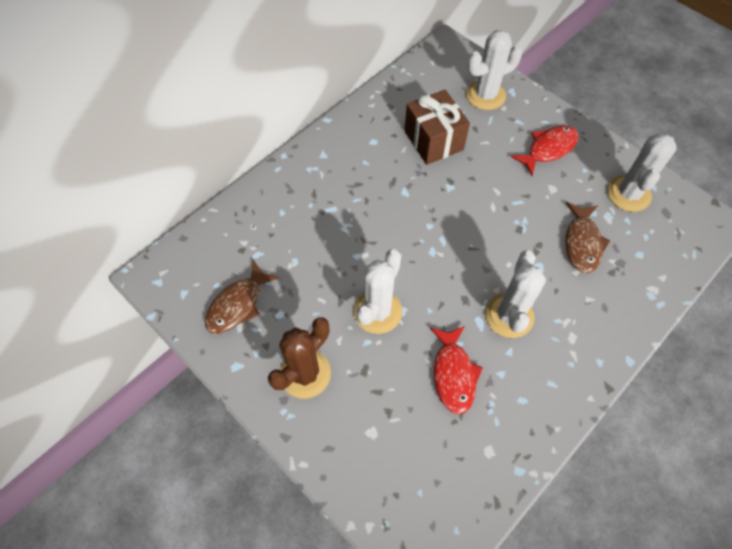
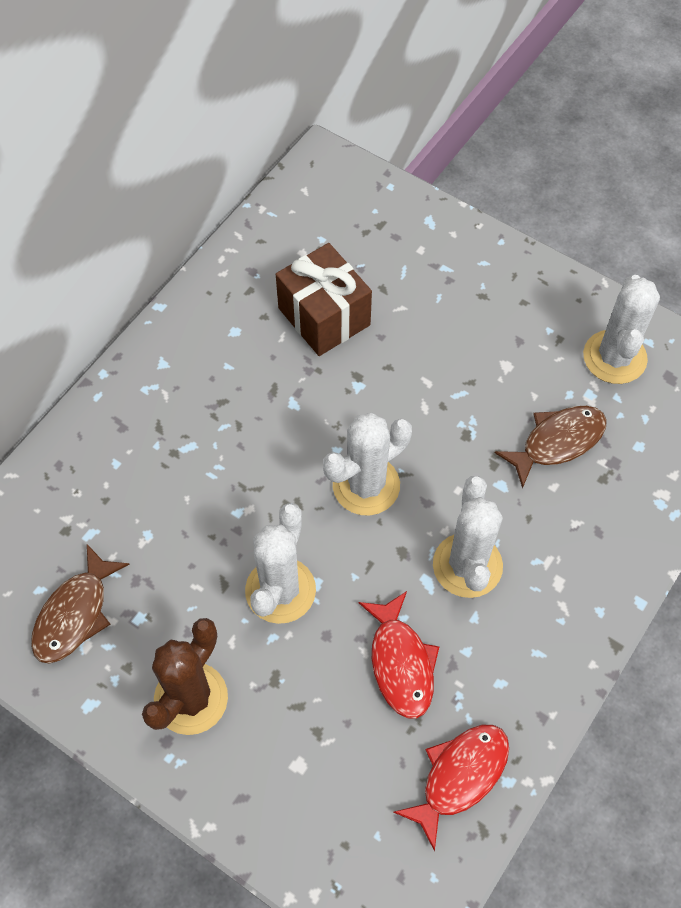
camera: 10 degrees left, 0 degrees up
(485, 95) = (391, 233): white cactus -> white cactus (366, 485)
(548, 149) = (493, 305): red fish -> red fish (459, 776)
(582, 243) = (557, 442): brown fish -> brown fish turned 120 degrees counterclockwise

